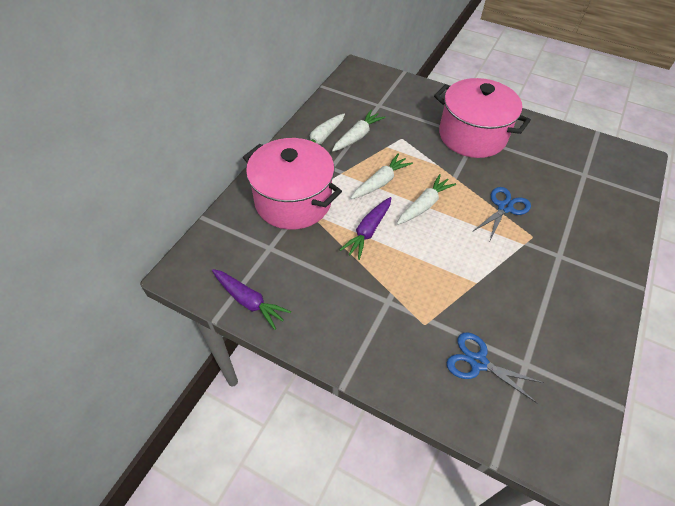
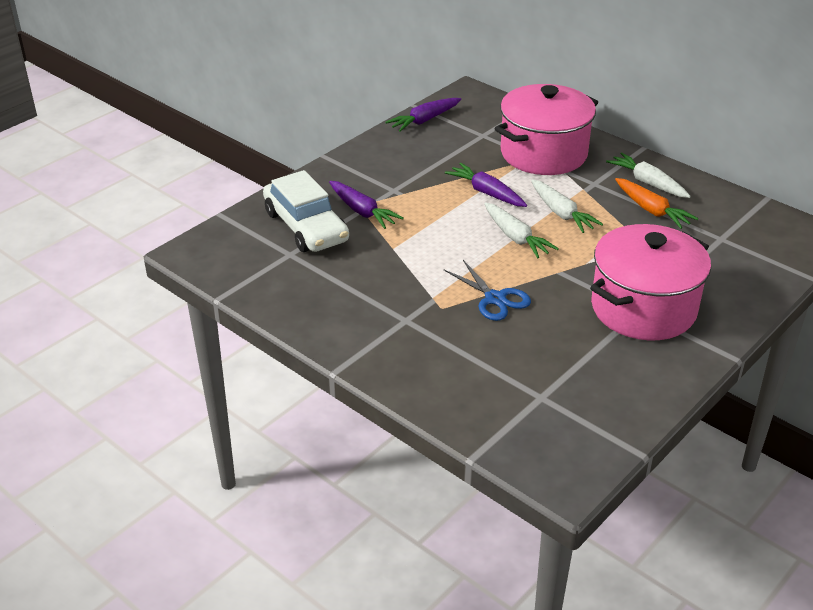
camera: 105 degrees right, 15 degrees down
(357, 136) = (651, 210): white carrot -> orange carrot
(433, 319) = (362, 211): none -> purple carrot
(478, 362) = (306, 226): blue scissors -> white car

